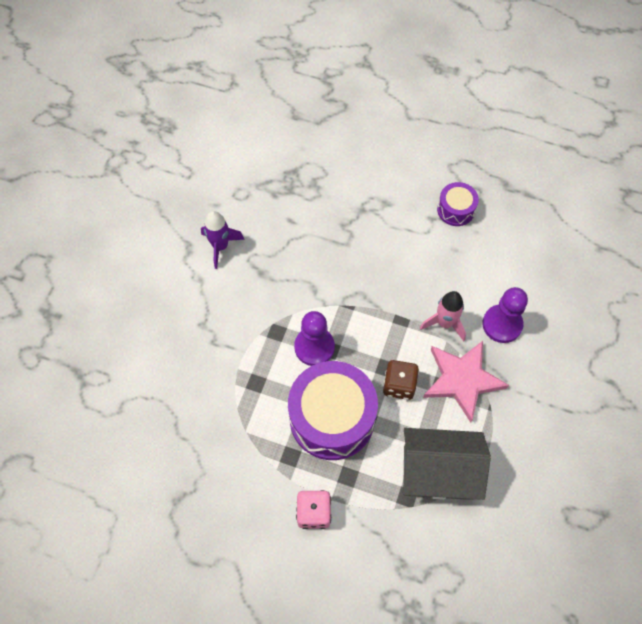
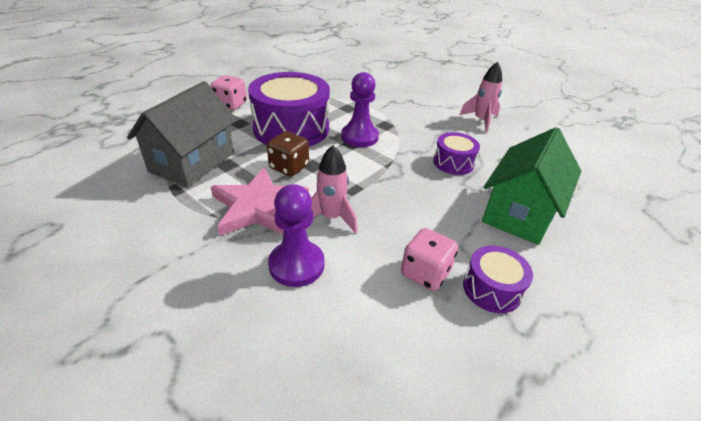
camera: 110 degrees right, 25 degrees down
(220, 246) = (480, 120): purple rocket -> pink rocket
(319, 256) = (453, 163): none -> purple drum
(366, 201) = (519, 212): none -> green house
(464, 248) = (425, 273): none -> pink dice

